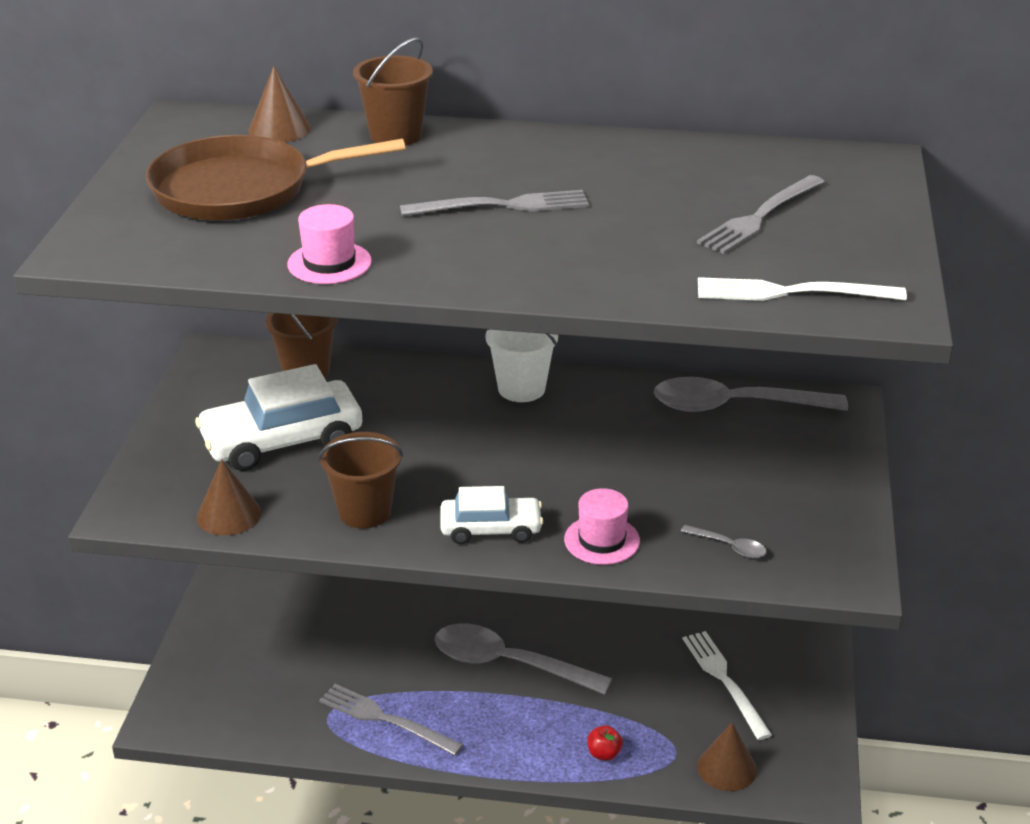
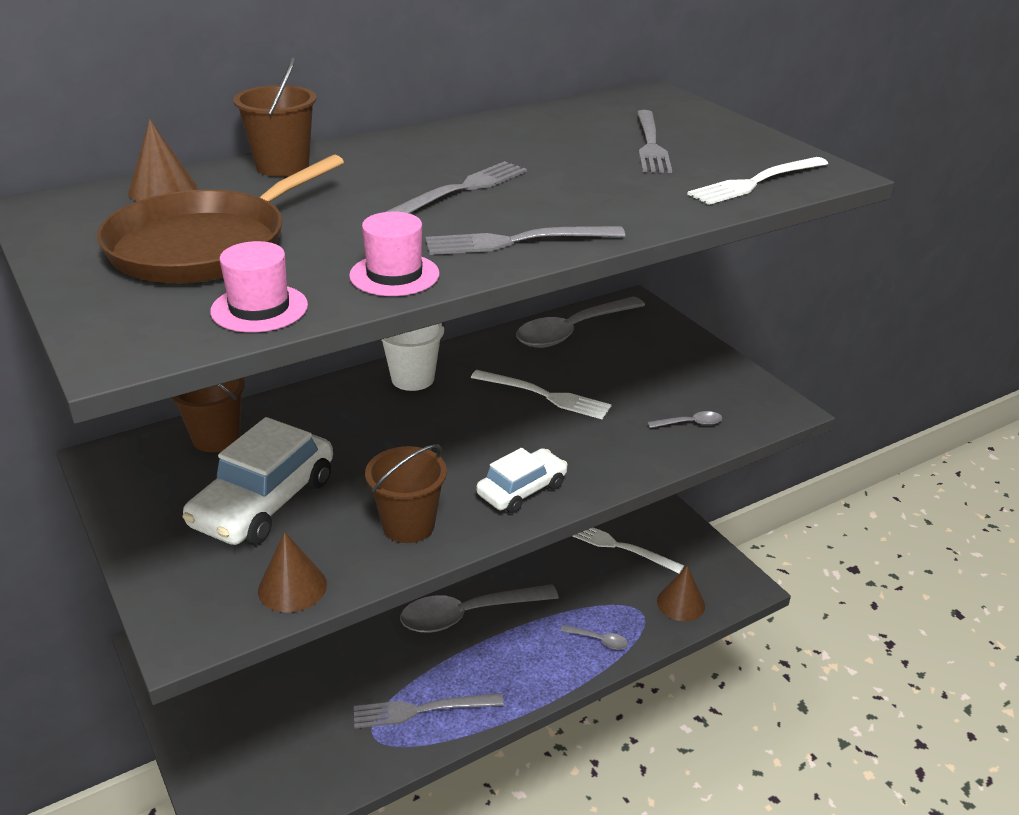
camera: 40 degrees left, 0 degrees up
(467, 269) = (517, 241): none -> grey fork
(602, 540) = (607, 459): pink hat -> pink hat (259, 308)
(604, 754) = (599, 640): red apple -> grey spoon
(621, 456) = (545, 395): none -> white fork

